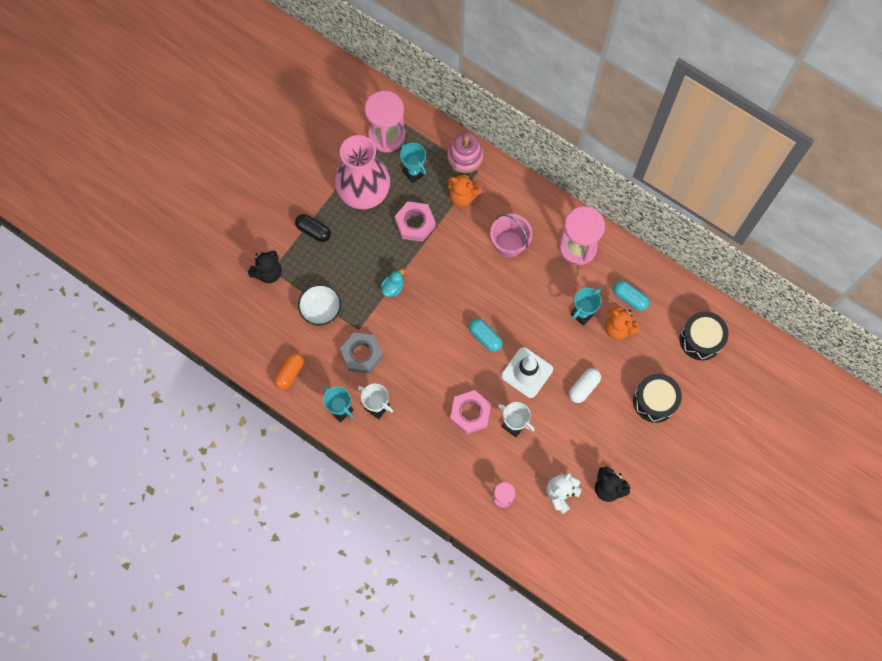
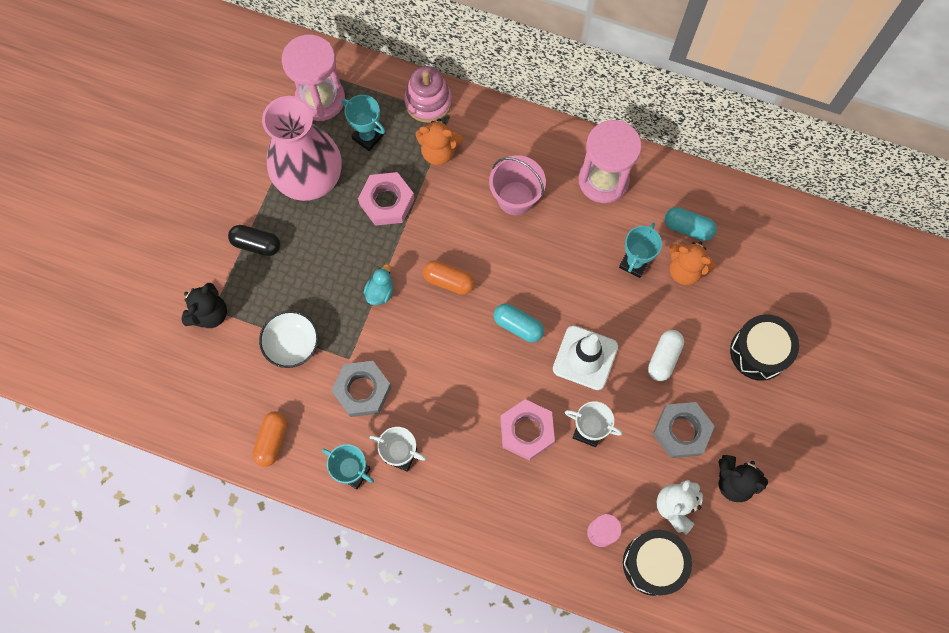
camera: 15 degrees left, 0 degrees up
(444, 292) = (449, 281): none -> orange capsule
(581, 442) = (681, 431): none -> grey nut
(700, 339) = (792, 257): black drum -> black drum (653, 563)

